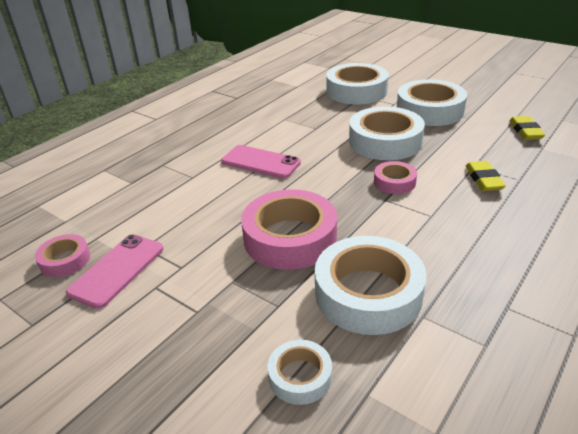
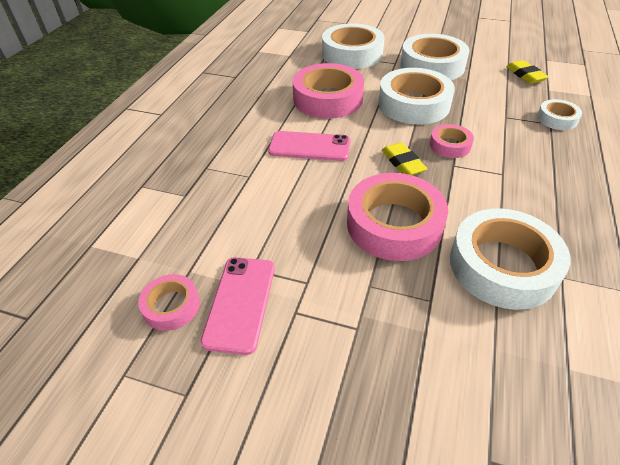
camera: 20 degrees left, 10 degrees up
(300, 376) = (501, 369): white tape -> white tape (557, 119)
(305, 126) = (328, 99): none -> pink tape
(483, 179) = (523, 129): yellow eraser -> yellow eraser (403, 163)

